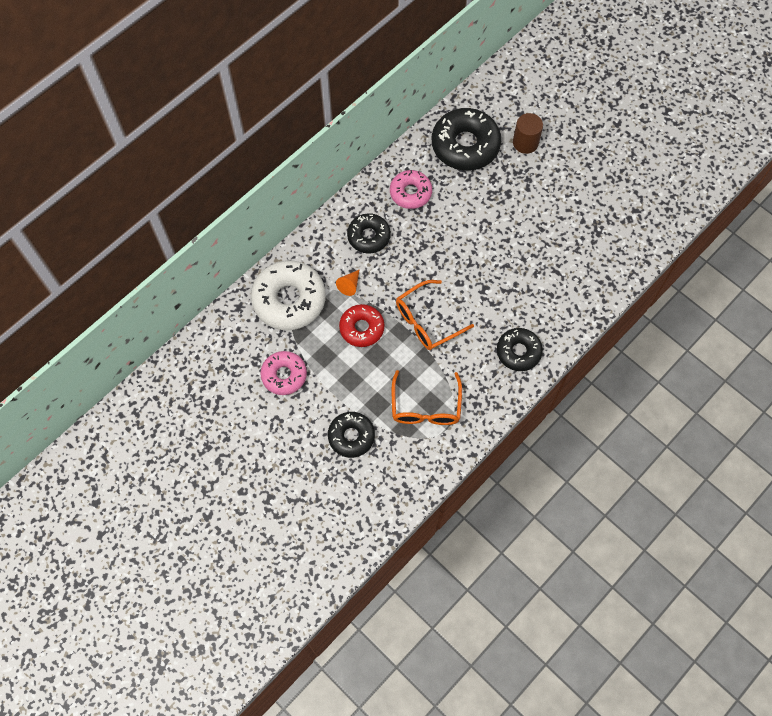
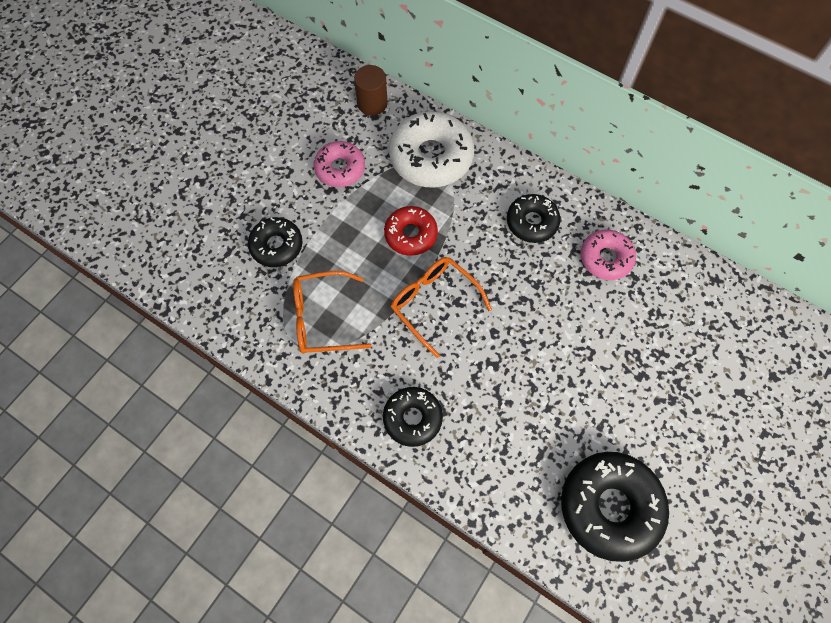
camera: 80 degrees right, 0 degrees up
(349, 285) = (463, 213): orange cone -> none
(465, 145) = (697, 312): black donut -> black donut (610, 506)
(525, 143) = (729, 389): brown cylinder -> brown cylinder (372, 103)

